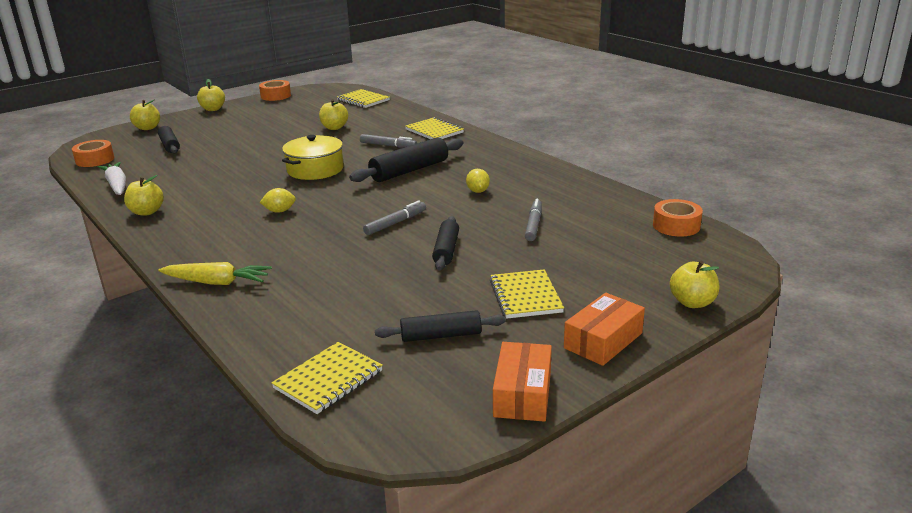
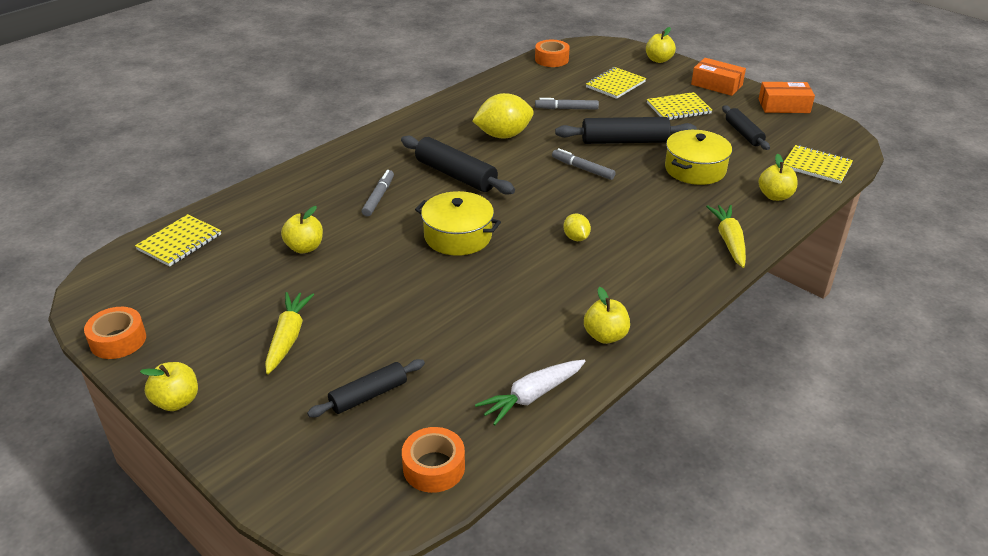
camera: 100 degrees left, 10 degrees up
(147, 128) = (272, 458): yellow apple -> yellow apple (775, 196)
(241, 127) = (288, 338): none -> yellow carrot
(365, 284) = (695, 169): none -> yellow pot
(434, 131) = (329, 172): yellow notebook -> yellow notebook (615, 84)
(446, 250) = (624, 141): black rolling pin -> black rolling pin, size x1.57
(478, 191) = (503, 135): yellow lemon -> yellow lemon, size x1.97

